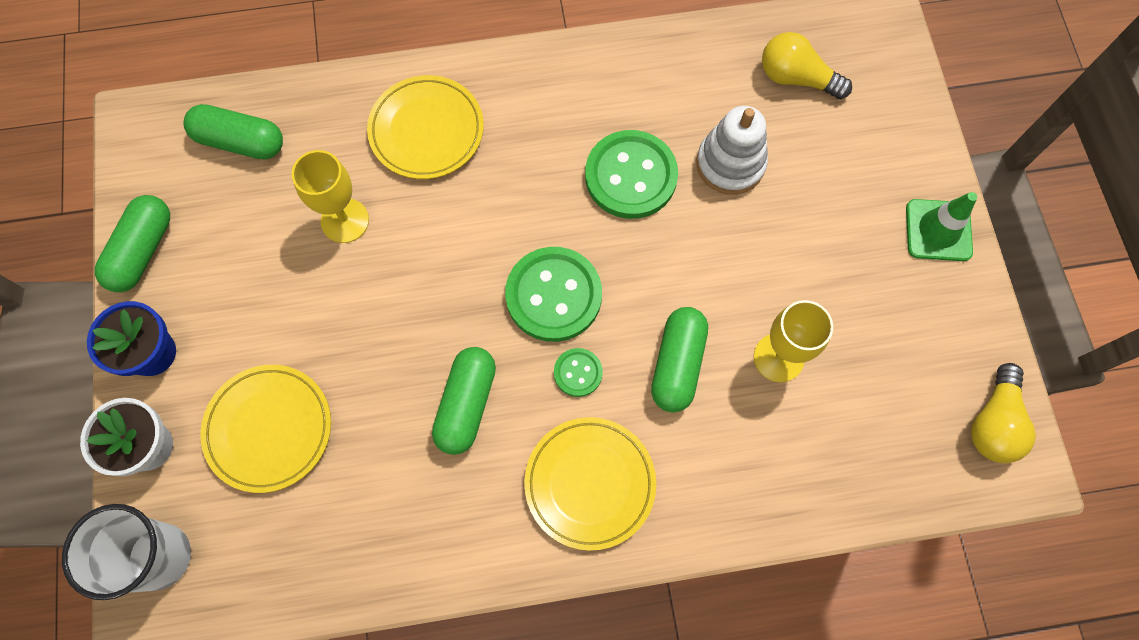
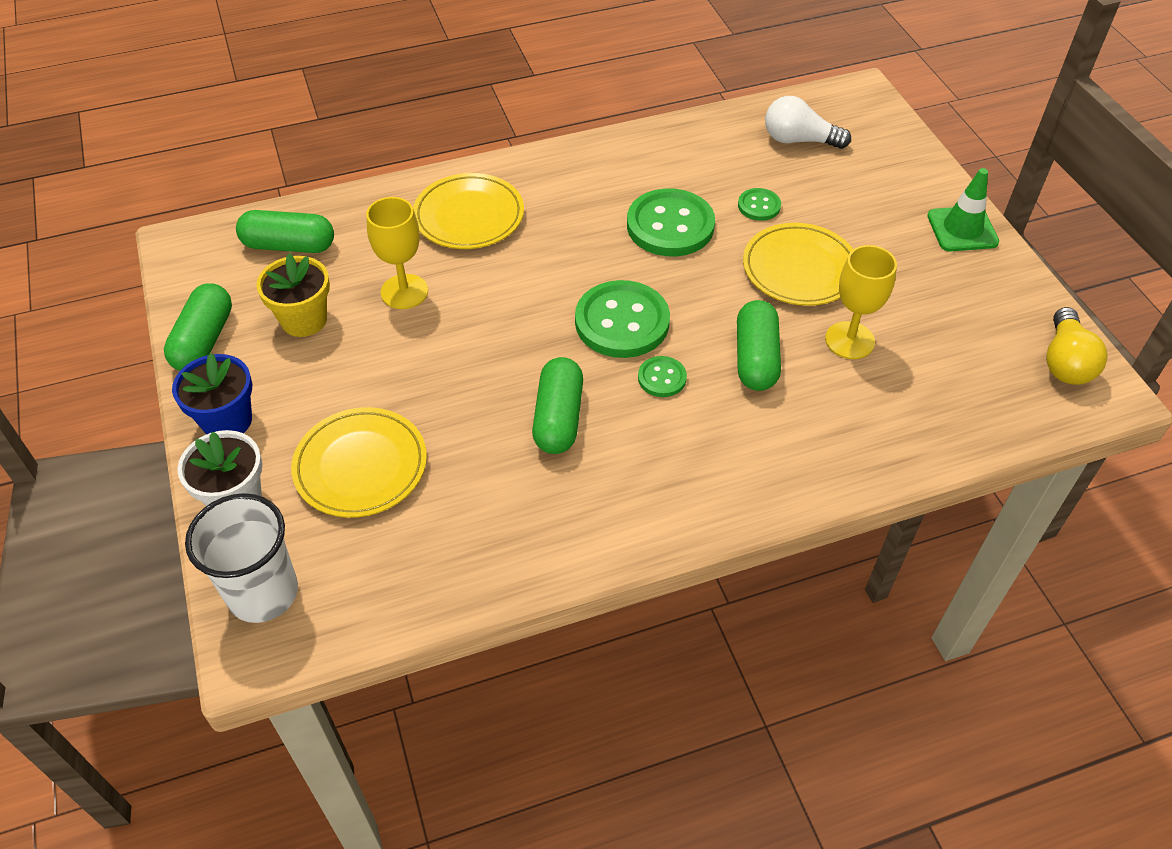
camera: 10 degrees left, 20 degrees down
(241, 240) = (304, 320): none -> yellow flower pot
(590, 483) = (698, 464): yellow plate -> yellow plate (799, 269)
(730, 164) = (759, 206): white stacking toy -> green button
(796, 78) = (799, 140): yellow light bulb -> white light bulb

